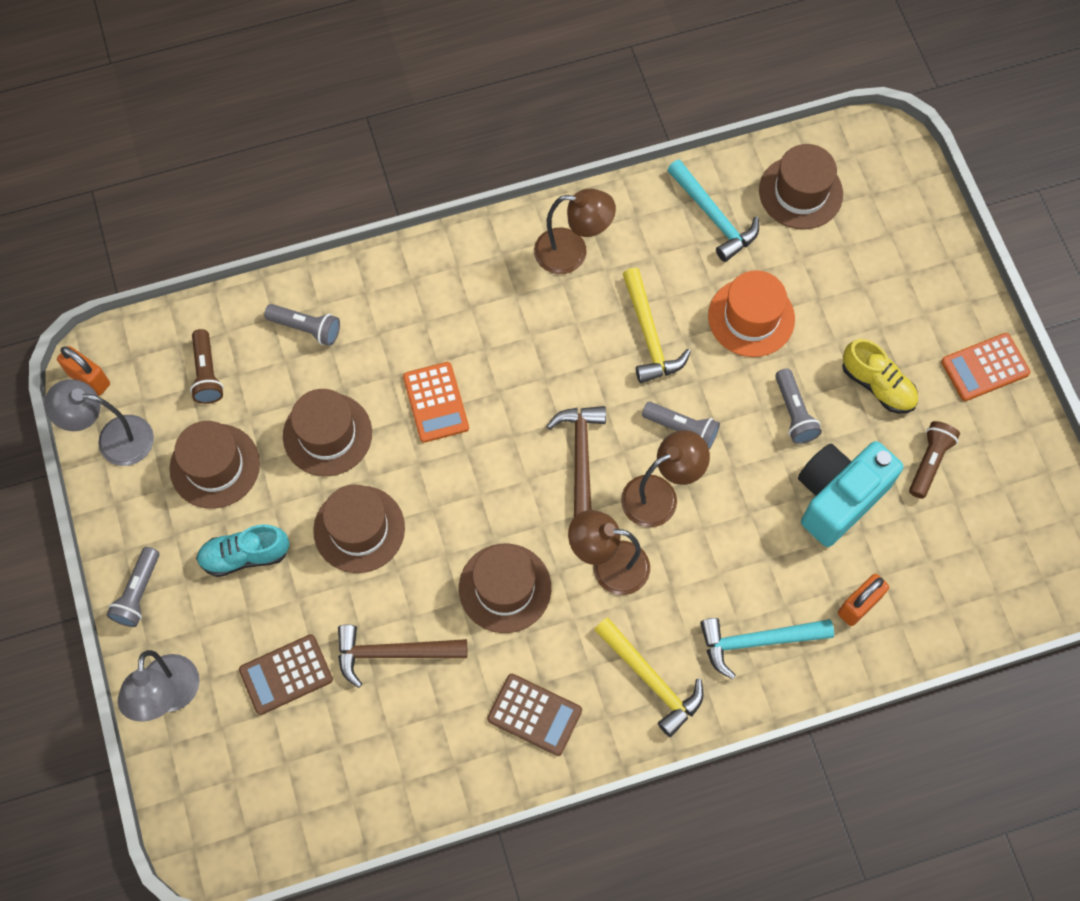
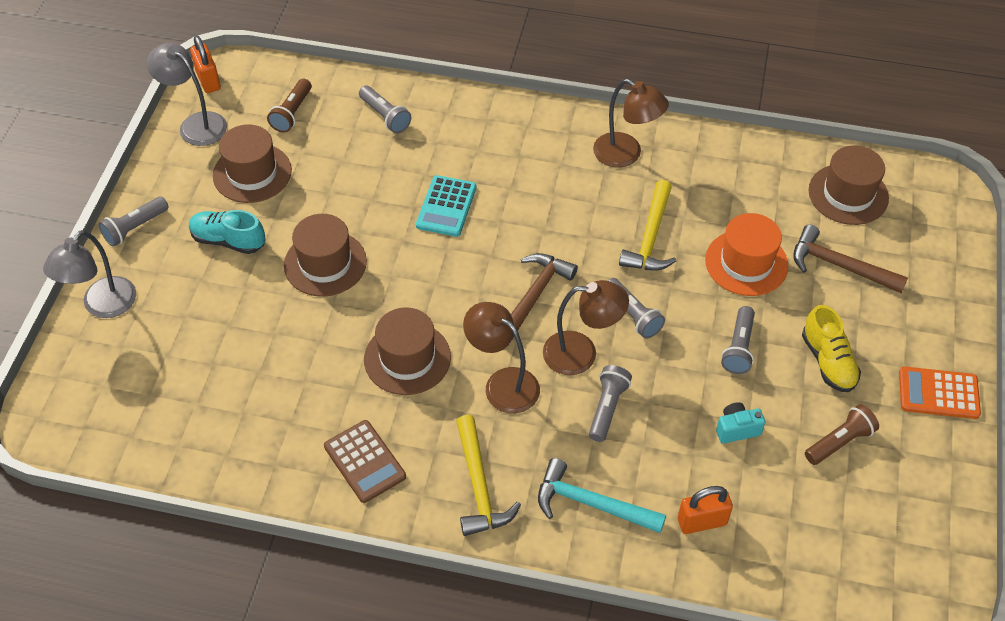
camera: 30 degrees right, 15 degrees down
(286, 675) = (196, 334): brown calculator -> none
(327, 434) = (349, 190): brown hat -> none
(393, 653) = (287, 360): brown hammer -> brown hammer (839, 266)
(436, 402) = (446, 206): orange calculator -> turquoise calculator
(713, 217) = (761, 180): turquoise hammer -> none
(715, 539) = (607, 408): none -> grey flashlight
(838, 498) = (737, 429): turquoise camera -> turquoise camera, size x0.44

